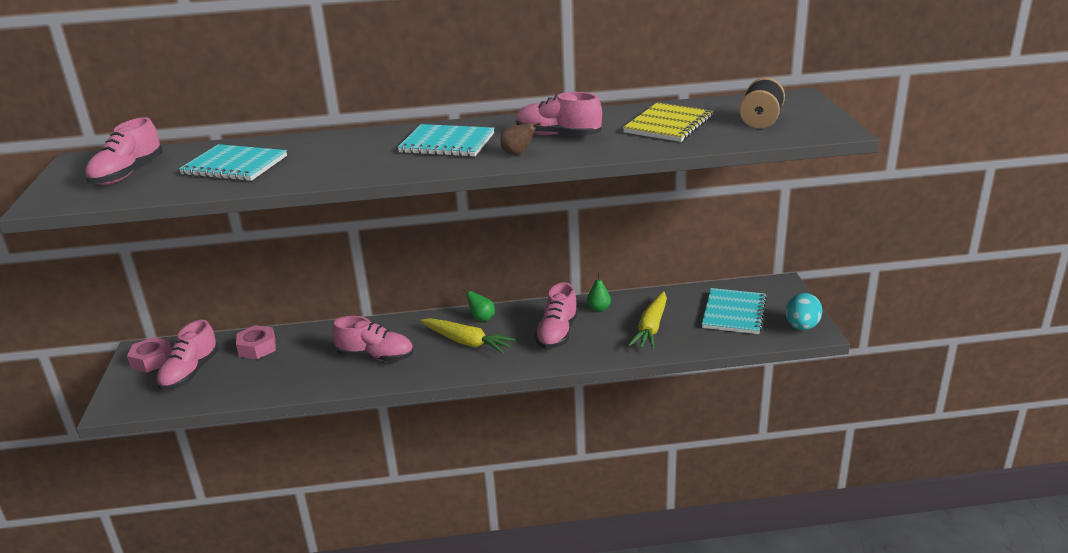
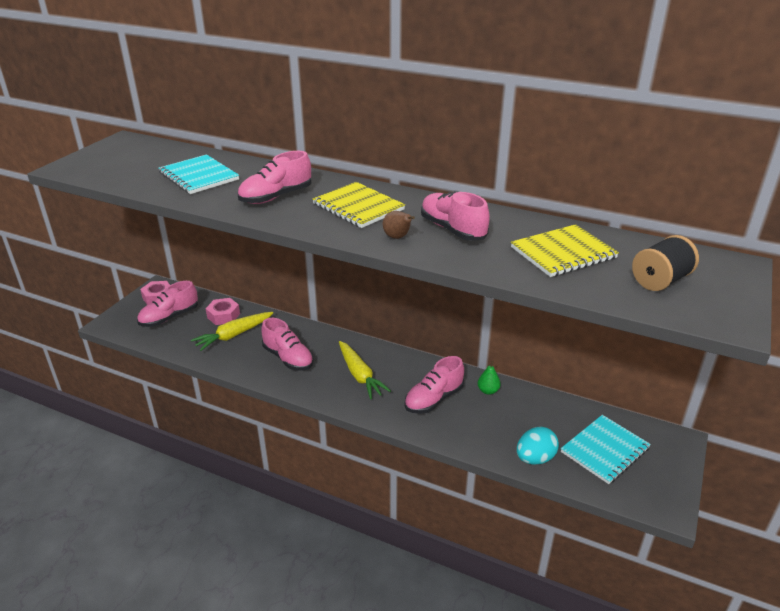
camera: 30 degrees right, 5 degrees up
(128, 174) = (133, 161): pink shoe -> pink shoe (276, 197)
(447, 143) = (358, 207): turquoise notebook -> yellow notebook
(482, 318) = (389, 358): green pear -> none
(651, 328) = (515, 430): yellow carrot -> yellow carrot (234, 335)
(802, 327) = (659, 497): turquoise egg -> turquoise egg (535, 458)

